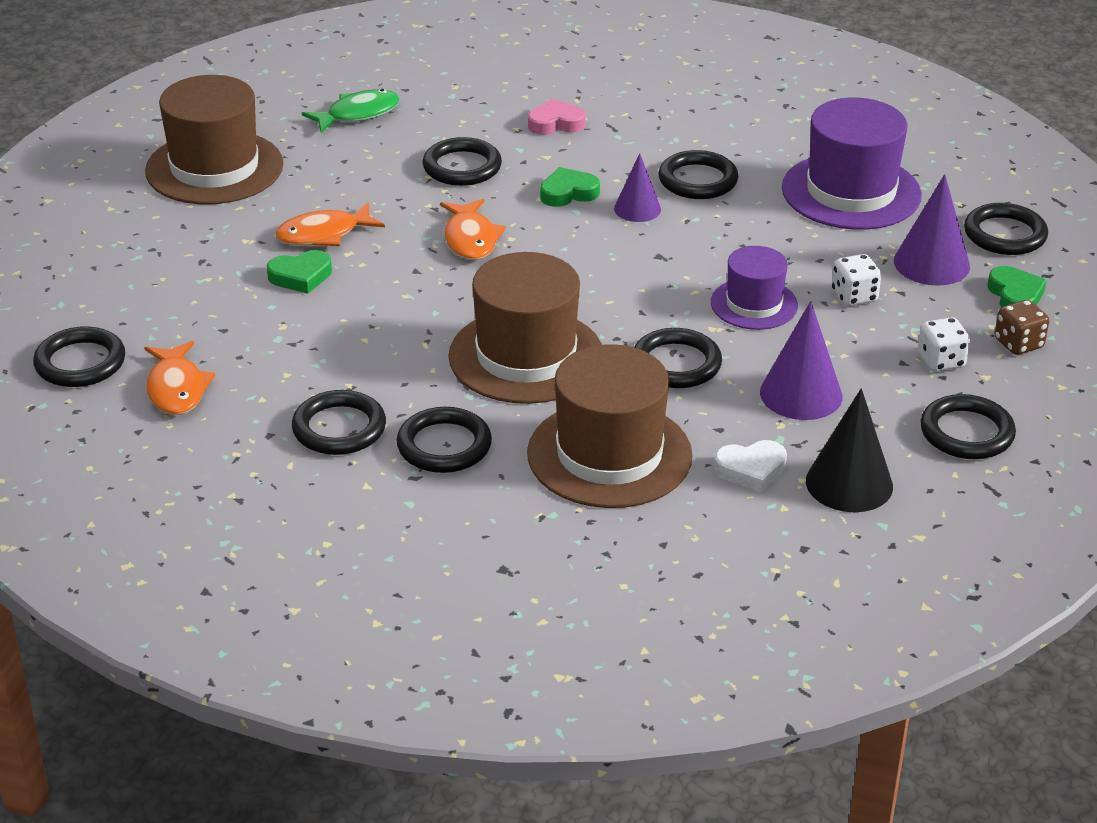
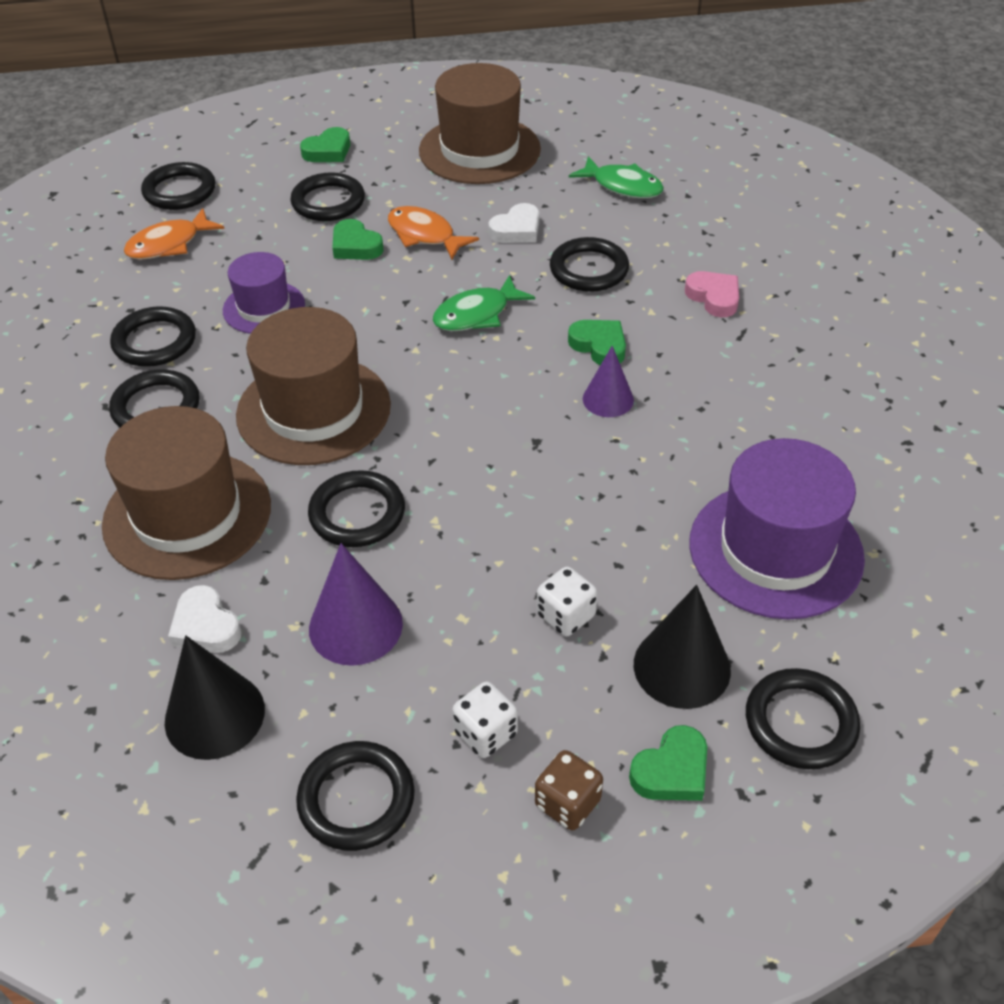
camera: 65 degrees right, 10 degrees up
(112, 253) = (328, 151): none -> green heart
(367, 185) = (517, 230): none -> white heart
(470, 239) = (477, 314): orange fish -> green fish
(698, 180) = (695, 424): black ring -> black ring (328, 202)
(754, 304) = (497, 538): purple hat -> purple hat (264, 307)
(931, 263) = (682, 667): purple cone -> black cone

